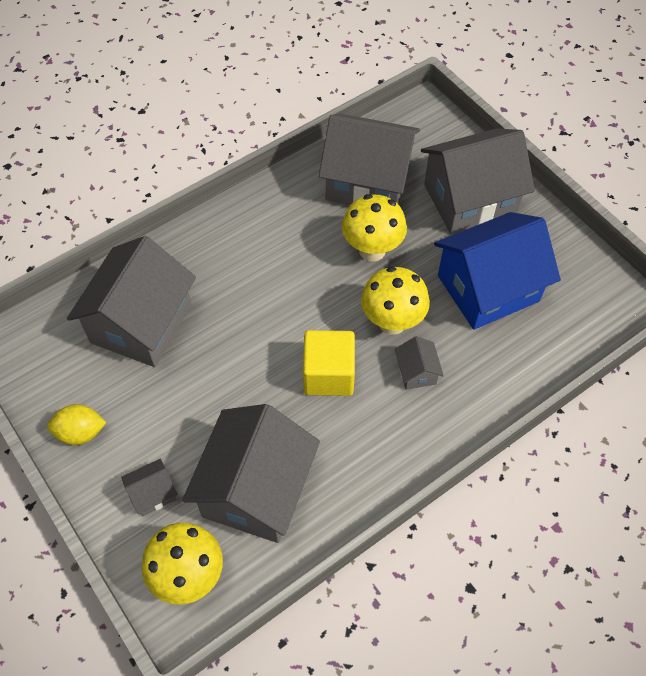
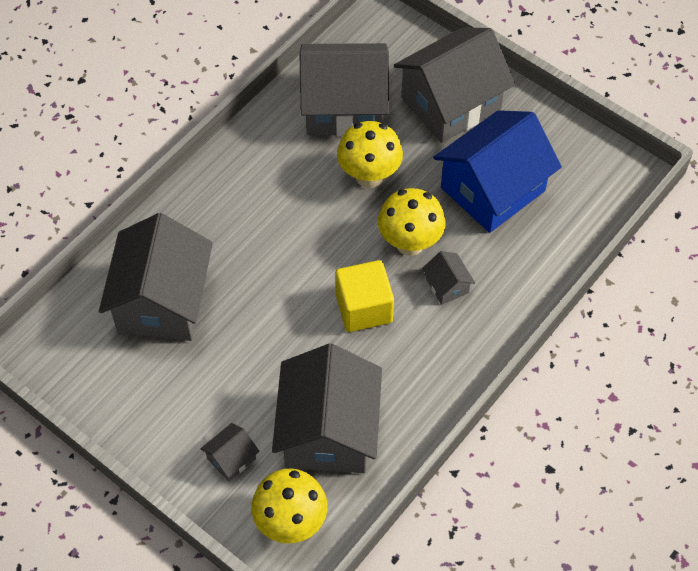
camera: 15 degrees left, 0 degrees up
(80, 432) = (140, 420): yellow lemon -> none

